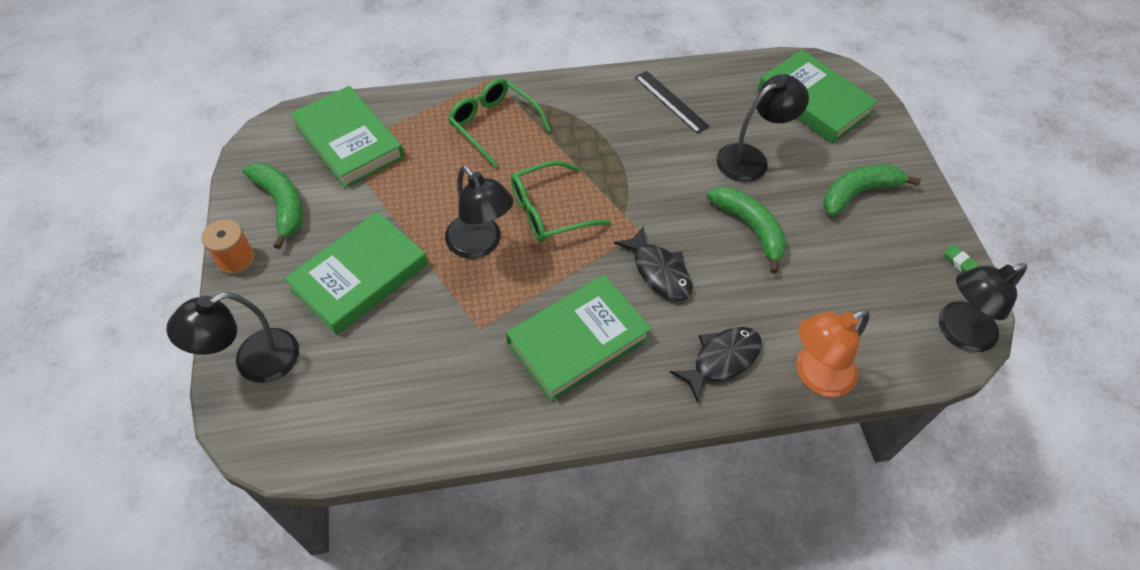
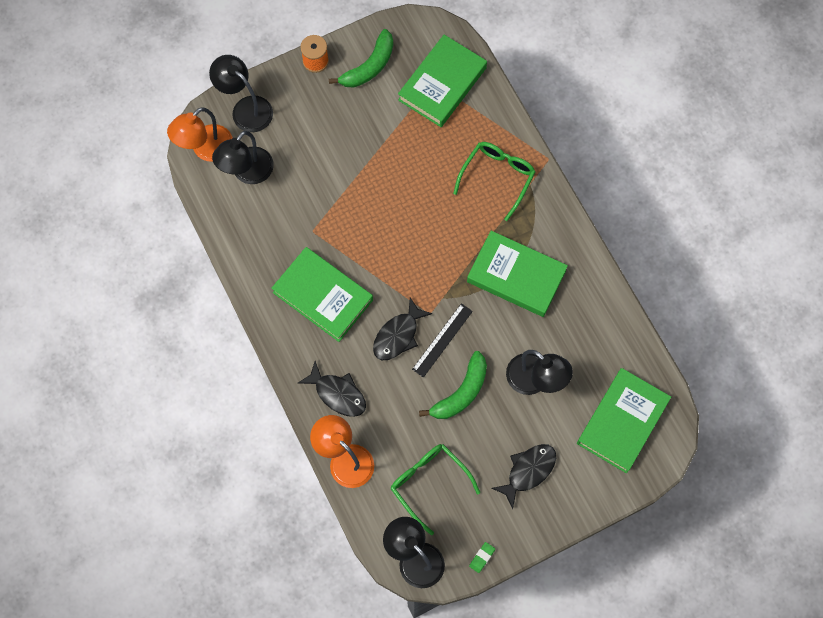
camera: 75 degrees right, 15 degrees up
(287, 434) = (205, 149): none -> orange lamp
(360, 277) = (327, 142): green book -> green book (516, 276)
(480, 244) = (380, 208): black lamp -> black lamp (247, 173)
(548, 211) = (426, 244): green glasses -> green glasses (429, 483)
(671, 101) = (576, 304): black ruler -> black ruler (442, 340)
(858, 193) = (528, 471): green banana -> black fish

